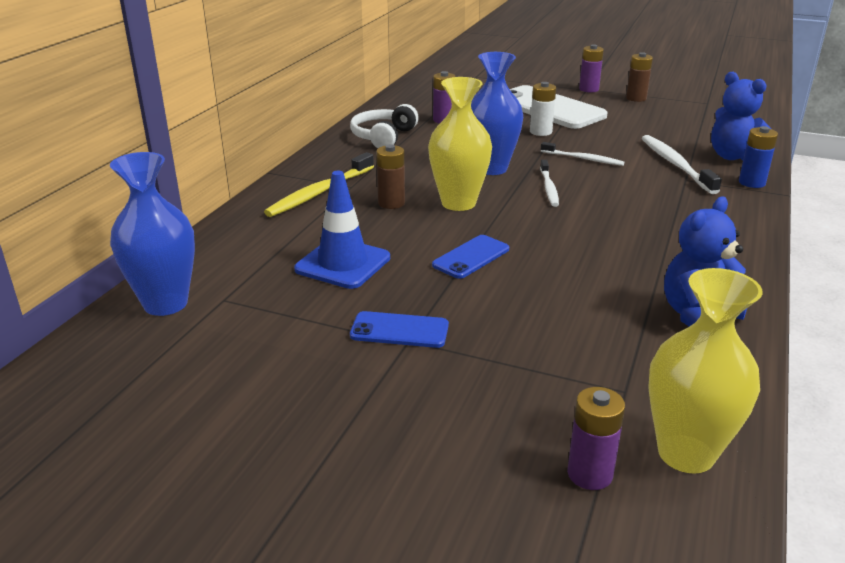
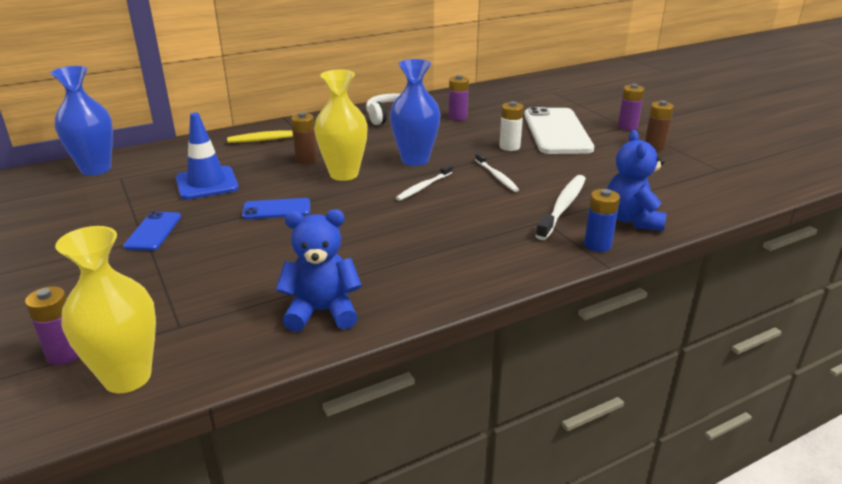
camera: 40 degrees right, 0 degrees up
(399, 330) = (153, 231): blue phone -> blue phone turned 45 degrees clockwise

